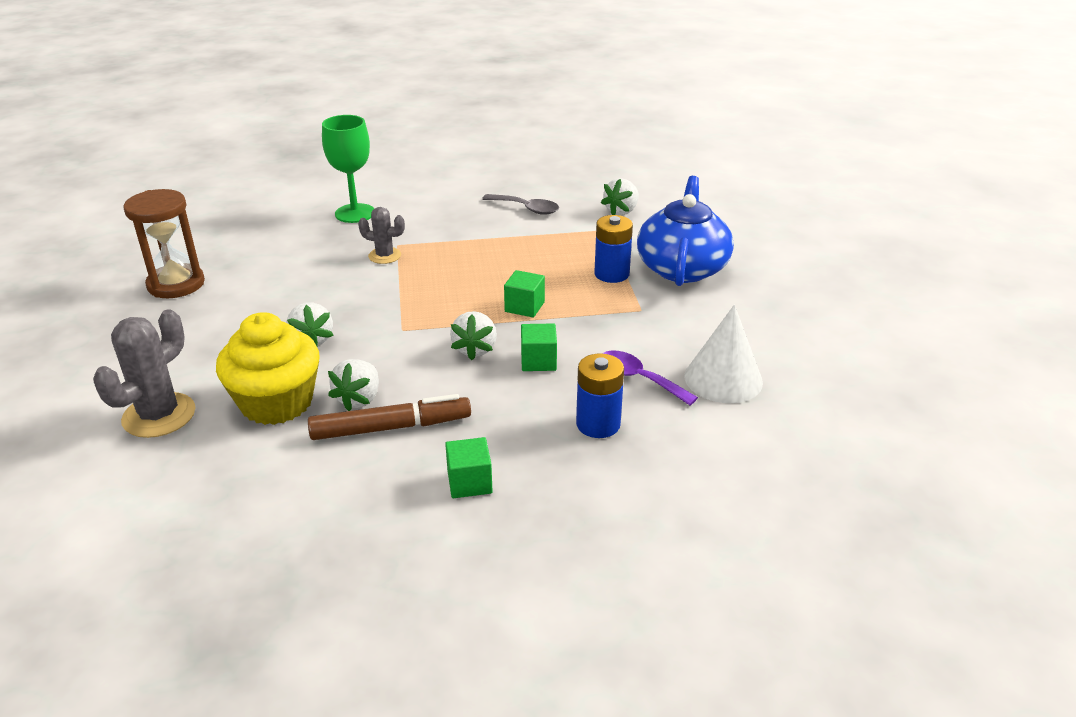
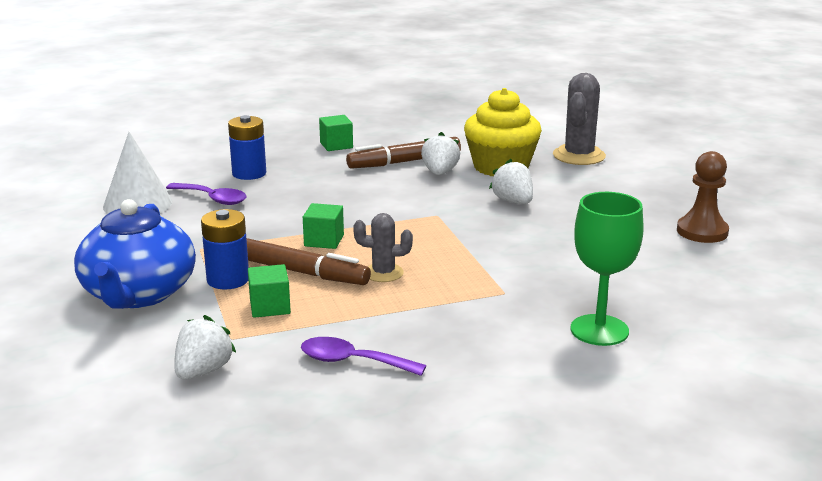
camera: 170 degrees right, 10 degrees down
(176, 284) = (702, 231): brown hourglass -> brown pawn
(384, 256) = (508, 277): grey cactus -> grey cactus (383, 273)
(475, 349) = (361, 206): white strawberry -> none
(526, 208) = (352, 362): grey spoon -> purple spoon
(538, 361) = (301, 203): green cube -> green cube (270, 307)
(550, 275) = (301, 272): none -> brown marker

